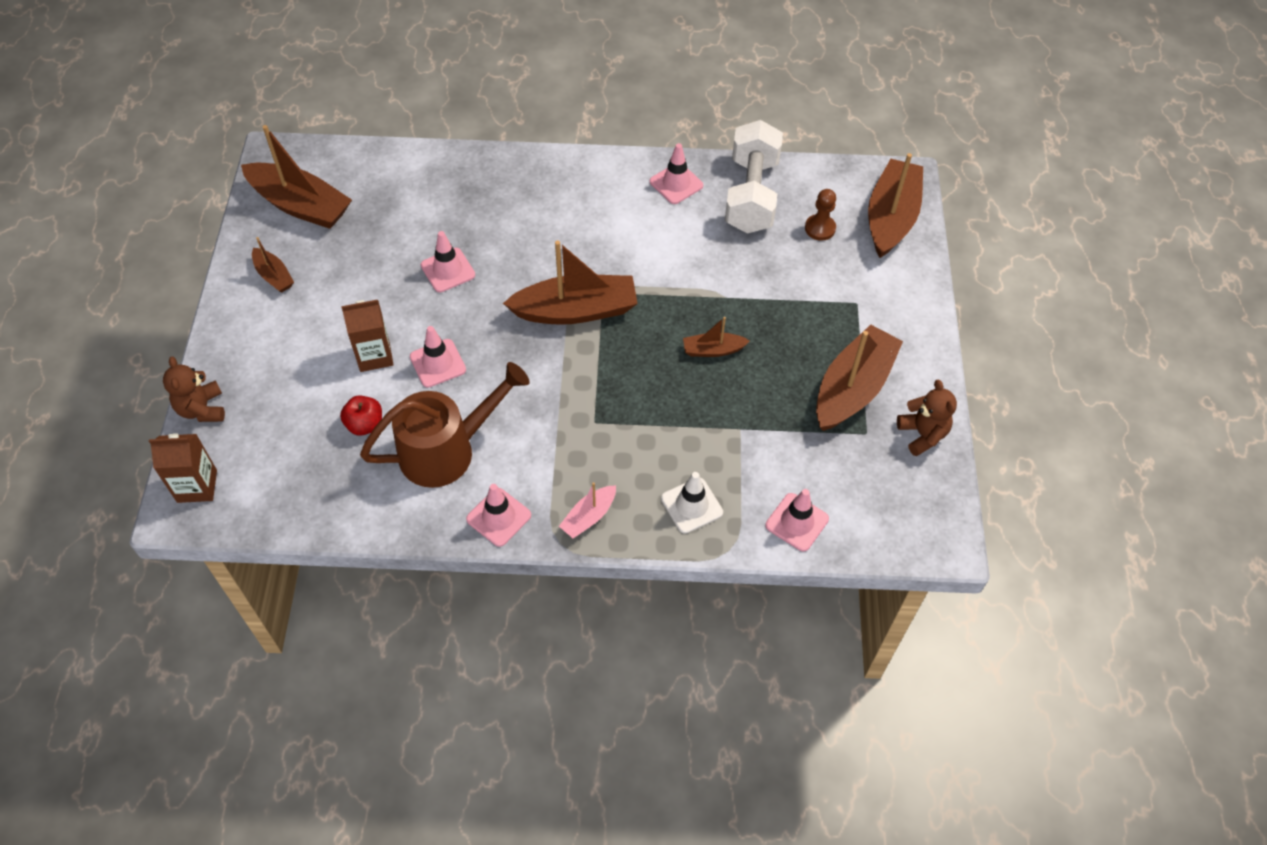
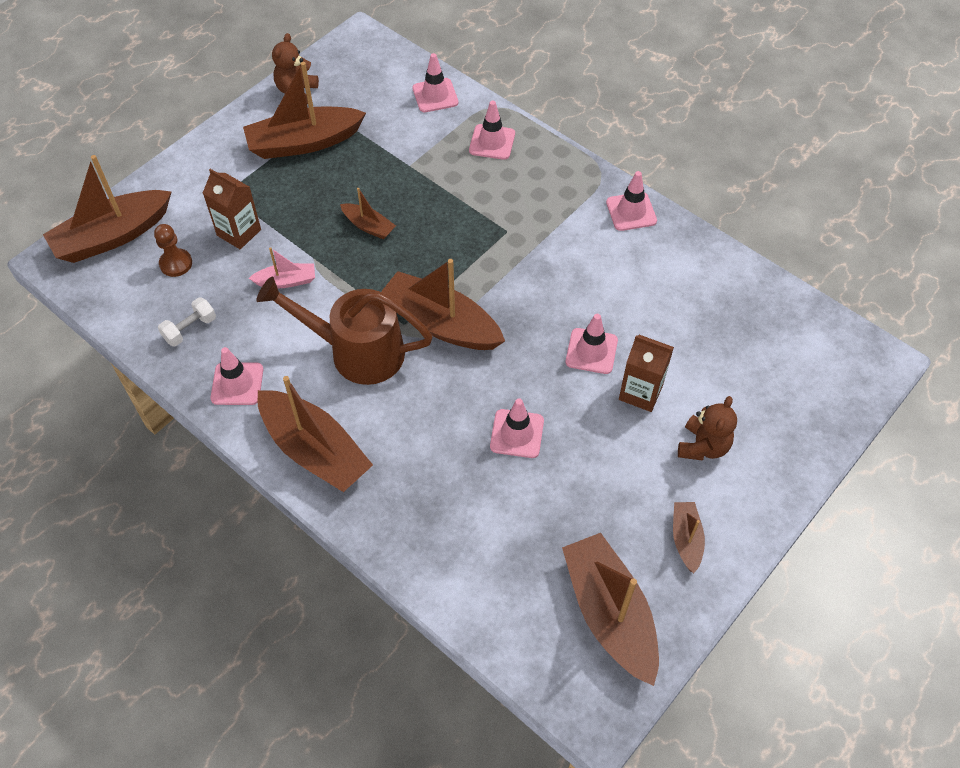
camera: 140 degrees left, 0 degrees up
(197, 486) = (856, 371): brown carton -> brown carton (239, 232)
(202, 409) = (822, 438): brown teddy bear -> brown teddy bear (703, 446)
(365, 424) = (687, 337): red apple -> none
(448, 449) = (633, 278): brown watering can -> brown watering can (355, 351)
(579, 179) = (315, 450): none -> brown boat
(589, 517) = (567, 176): pink boat -> pink boat (286, 281)
(691, 505) = (492, 142): white traffic cone -> pink traffic cone
(751, 195) = (190, 329): white dumbbell -> white dumbbell, size x0.44

